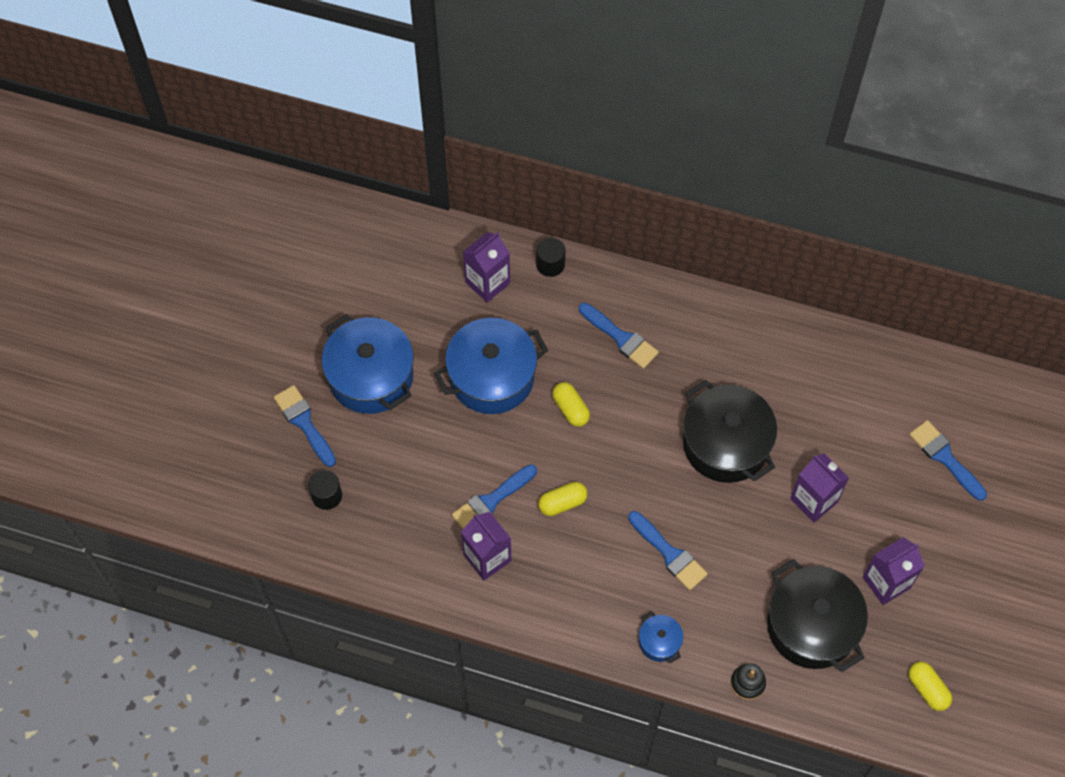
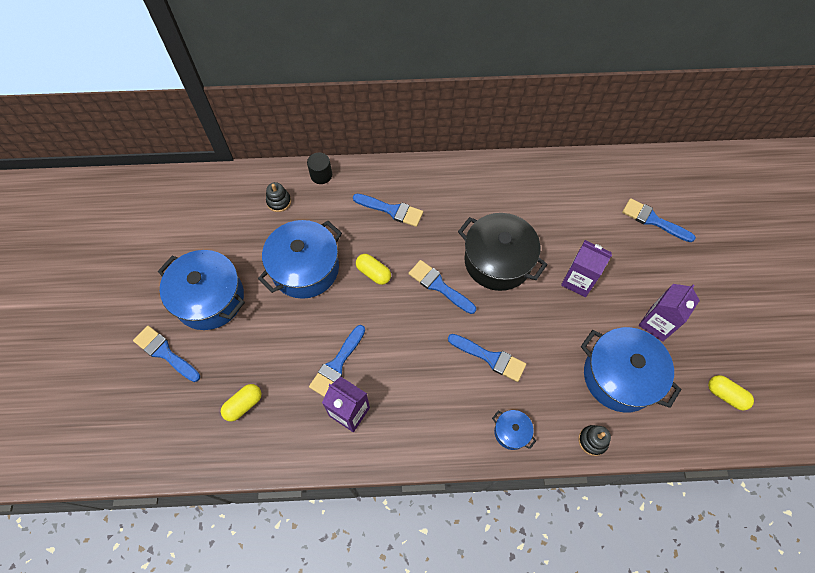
camera: 20 degrees left, 0 degrees up
(327, 495) = (200, 406): black cylinder -> none
(487, 282) = (279, 202): purple carton -> black stacking toy
(562, 503) = (393, 347): yellow capsule -> yellow capsule (243, 405)
(642, 450) = (439, 286): none -> blue brush
(811, 626) = (619, 376): black pot -> blue pot

